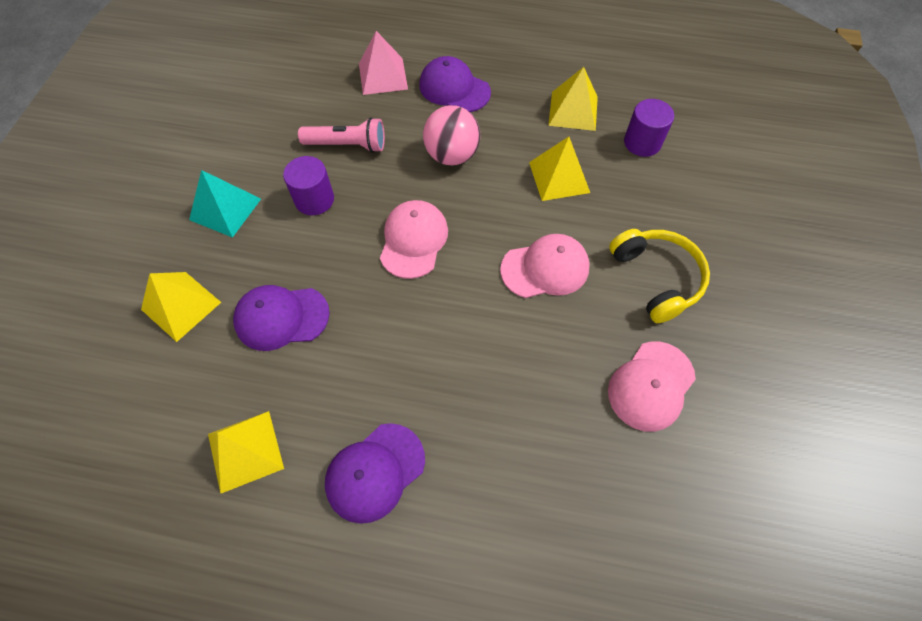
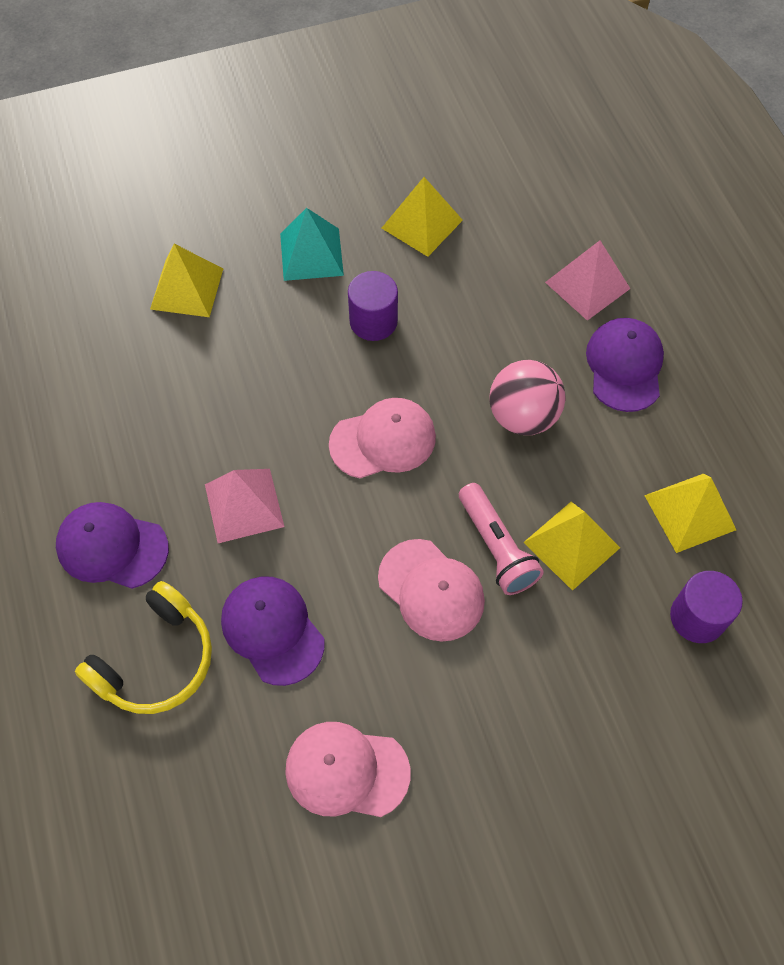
camera: 60 degrees right, 0 degrees up
(245, 451) = (78, 429): yellow pyramid -> yellow pyramid (422, 224)
(281, 317) = (222, 376): purple cap -> purple cap (272, 630)
(347, 145) = (464, 309): pink flashlight -> pink flashlight (496, 547)
(404, 355) = (244, 505): none -> pink pyramid
(657, 278) = (495, 720): yellow headphones -> yellow headphones (156, 661)

